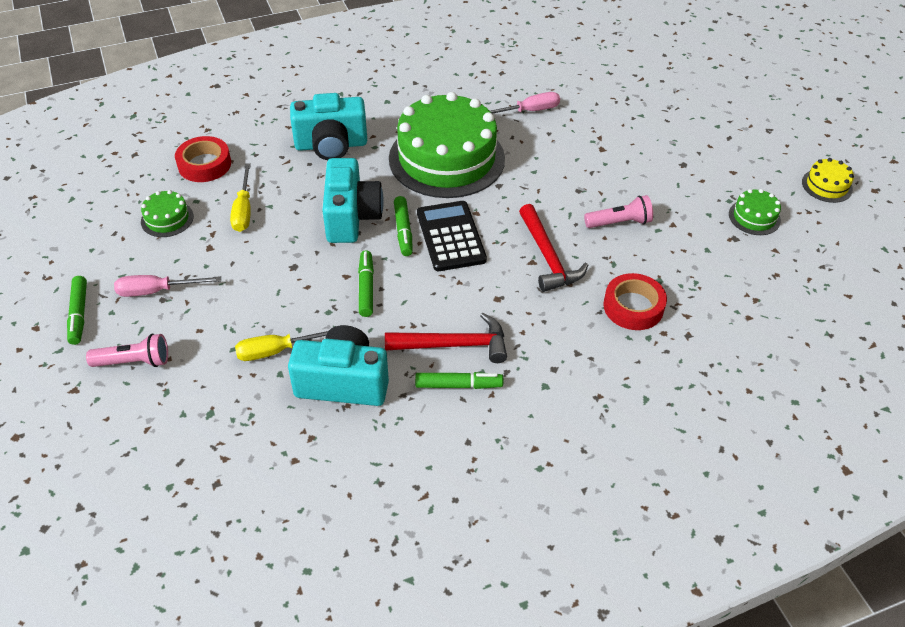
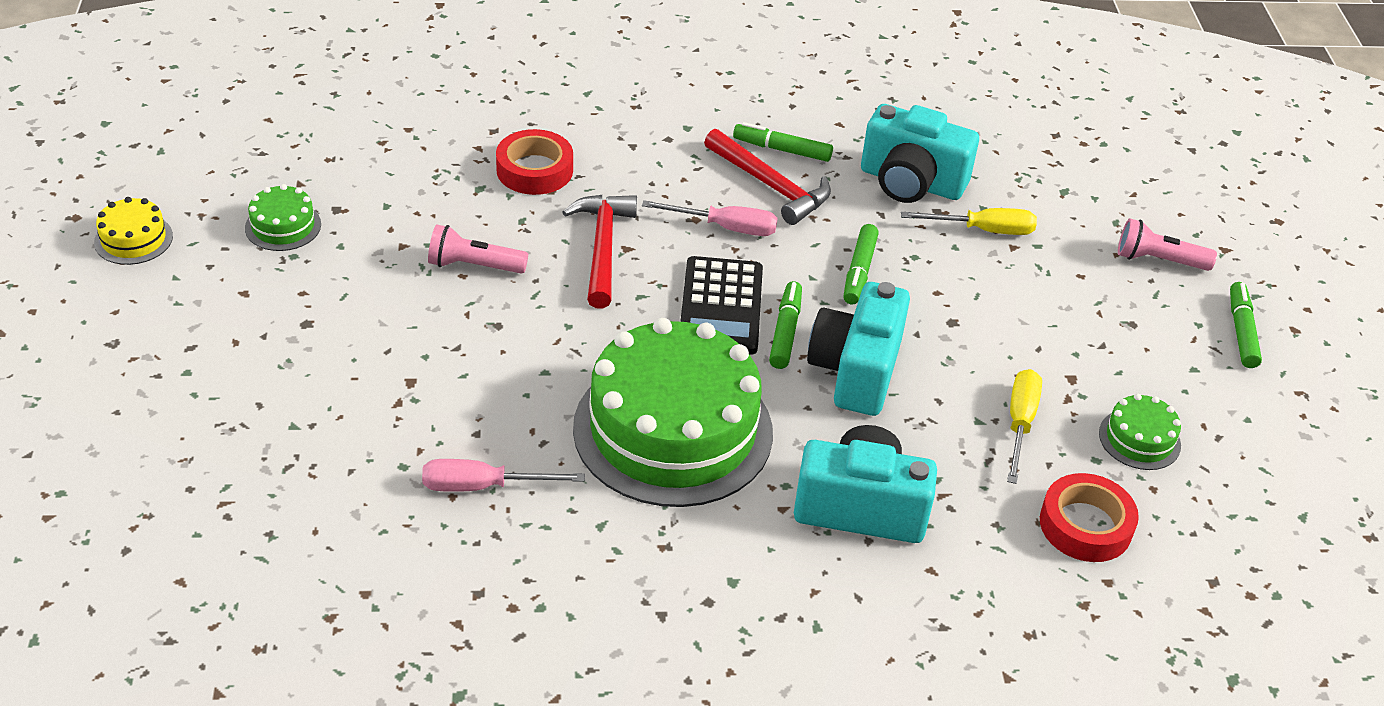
camera: 165 degrees left, 5 degrees down
(157, 291) = (1141, 335): pink screwdriver -> pink screwdriver (725, 227)
(454, 345) = (771, 186): red hammer -> red hammer turned 150 degrees counterclockwise

